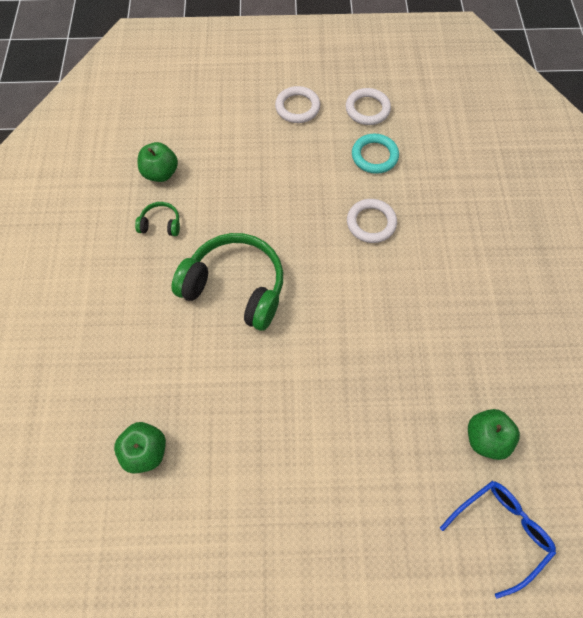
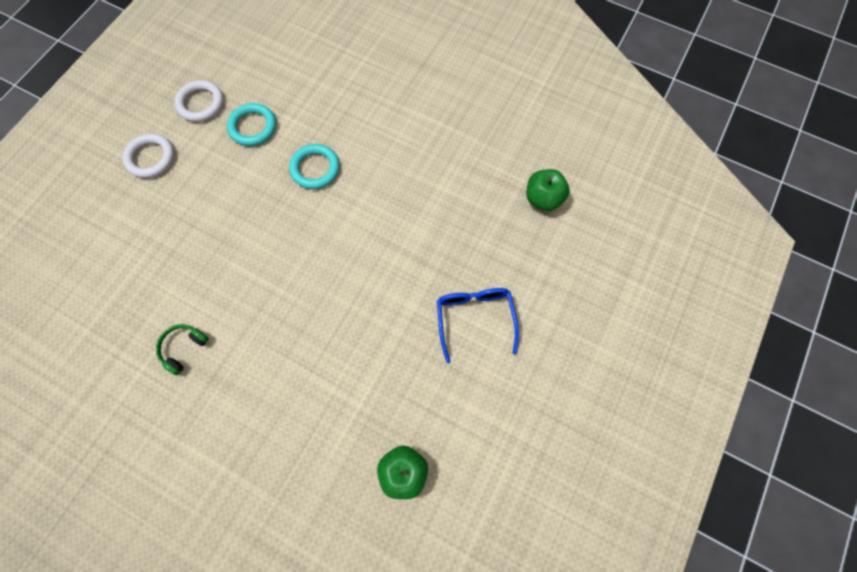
camera: 60 degrees left, 5 degrees up
(161, 173) = (125, 320): green apple -> none
(235, 287) = (299, 313): green headphones -> none
(371, 223) = (315, 168): white ring -> turquoise ring
(500, 530) = (611, 231): blue glasses -> blue glasses (475, 318)

